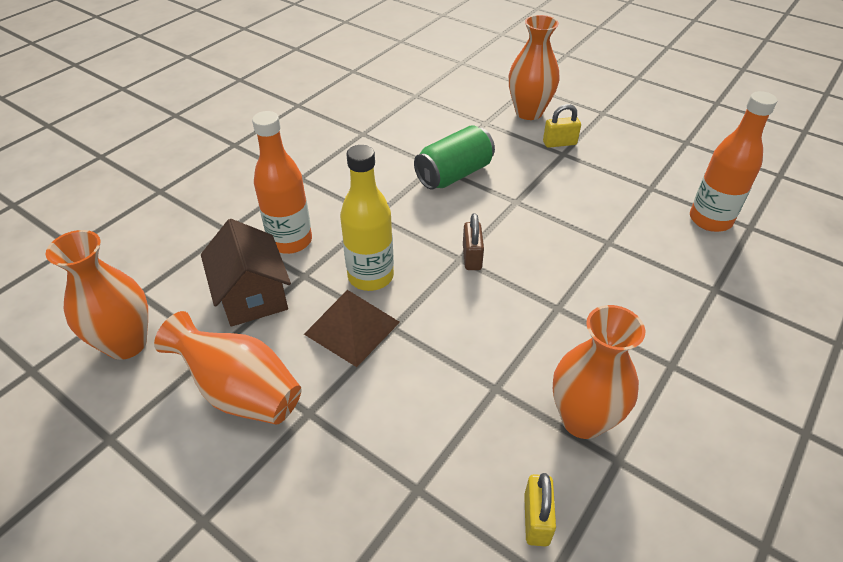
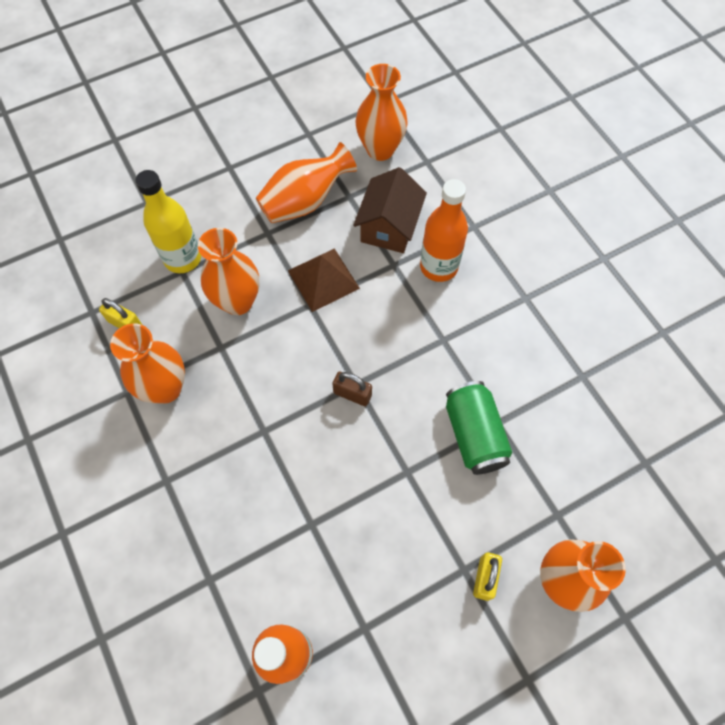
camera: 115 degrees right, 20 degrees up
(252, 295) = (389, 227): brown house -> brown house turned 75 degrees counterclockwise
(370, 276) = (369, 309): yellow bottle -> yellow bottle (182, 258)
(427, 399) = (237, 301): none -> orange vase

